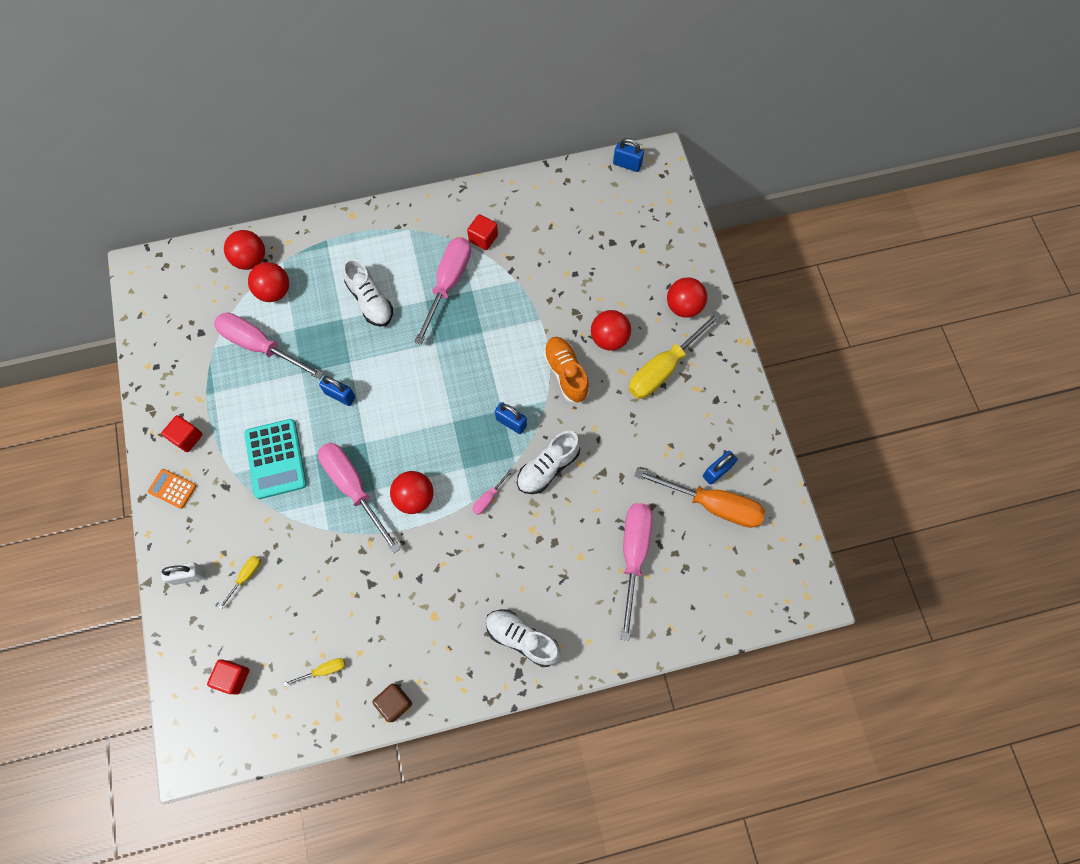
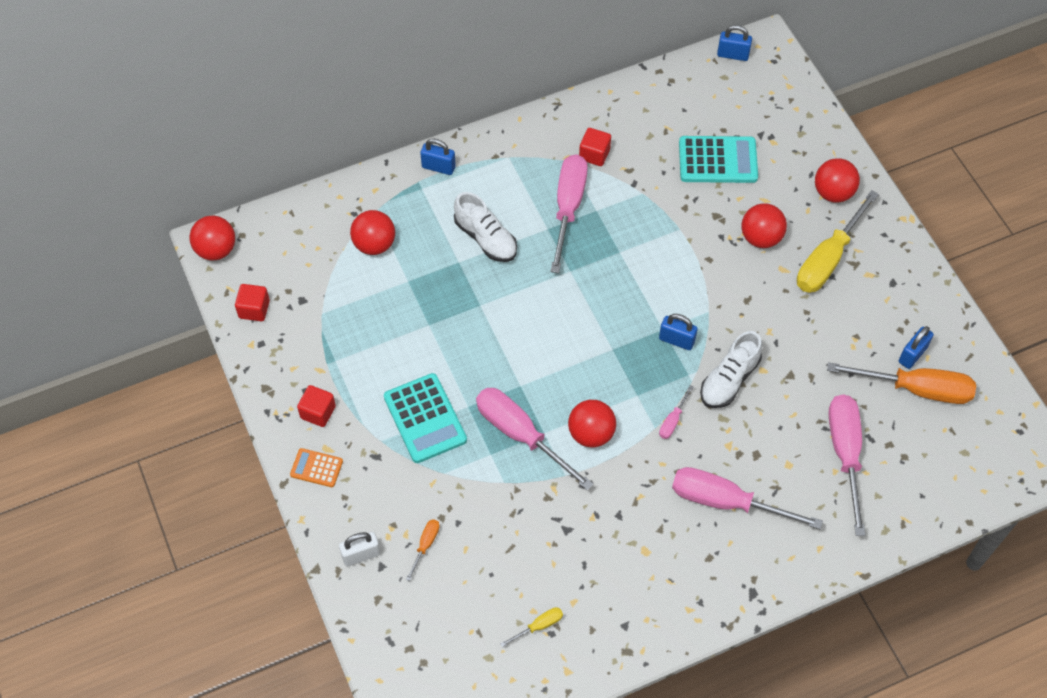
camera: 10 degrees left, 10 degrees down
(233, 677) = (440, 650): red cube -> red cube (254, 309)
(246, 576) = (425, 545): yellow screwdriver -> orange screwdriver
(251, 260) = (338, 215): red ball -> red ball (216, 250)
(260, 346) = (374, 304): pink screwdriver -> pink screwdriver (726, 502)
(340, 395) = (479, 341): blue padlock -> blue padlock (438, 167)
(394, 703) = (626, 645): brown cube -> none
(522, 638) = (747, 557): white shoe -> none
(566, 373) = (723, 280): orange shoe -> none
(589, 260) = (718, 160): none -> turquoise calculator

